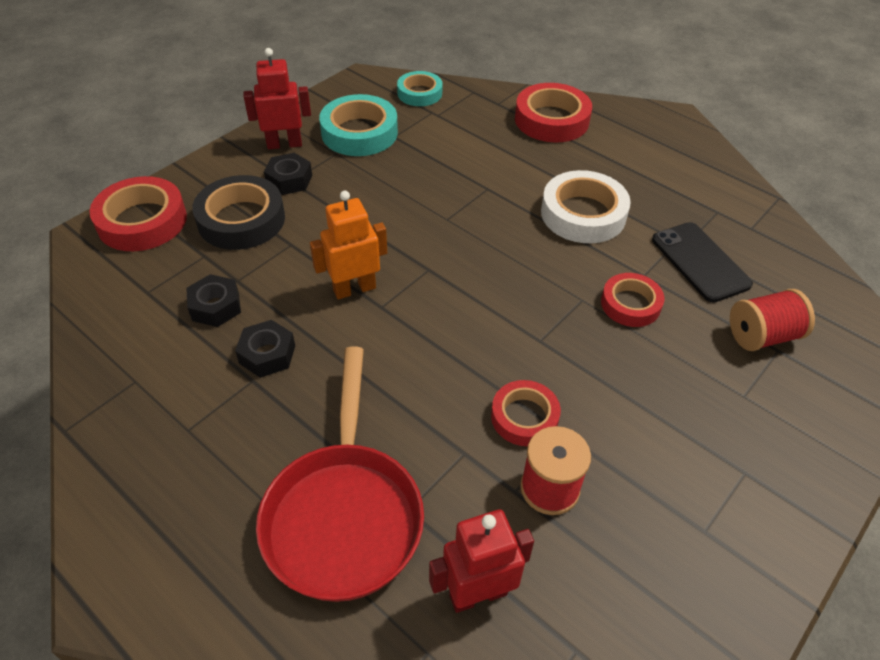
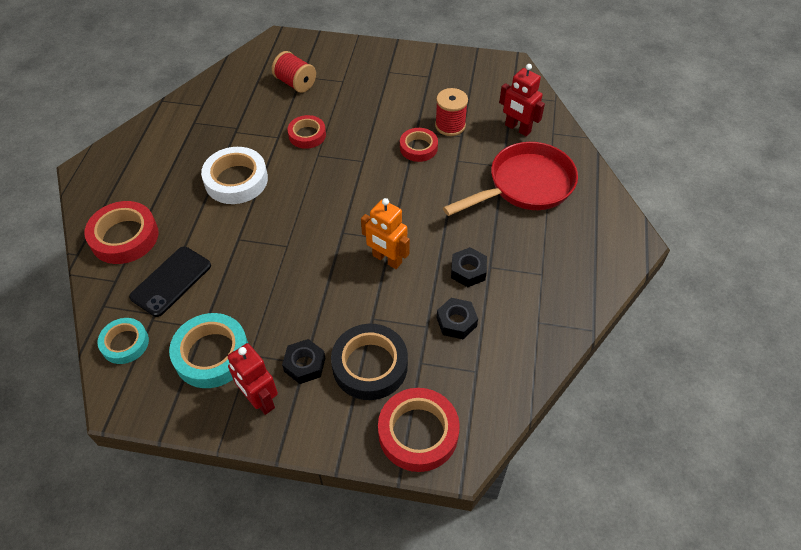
camera: 120 degrees left, 5 degrees up
(700, 262) = (250, 118): black phone -> black phone (171, 281)

